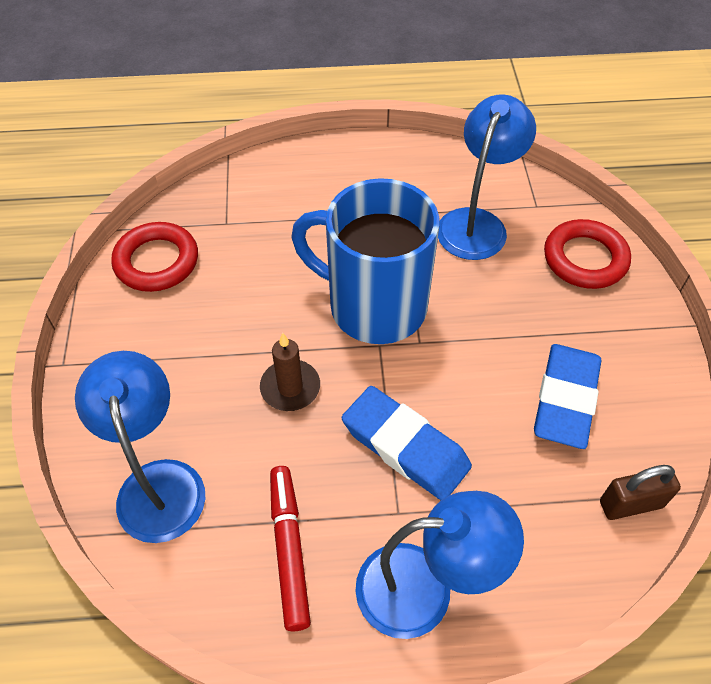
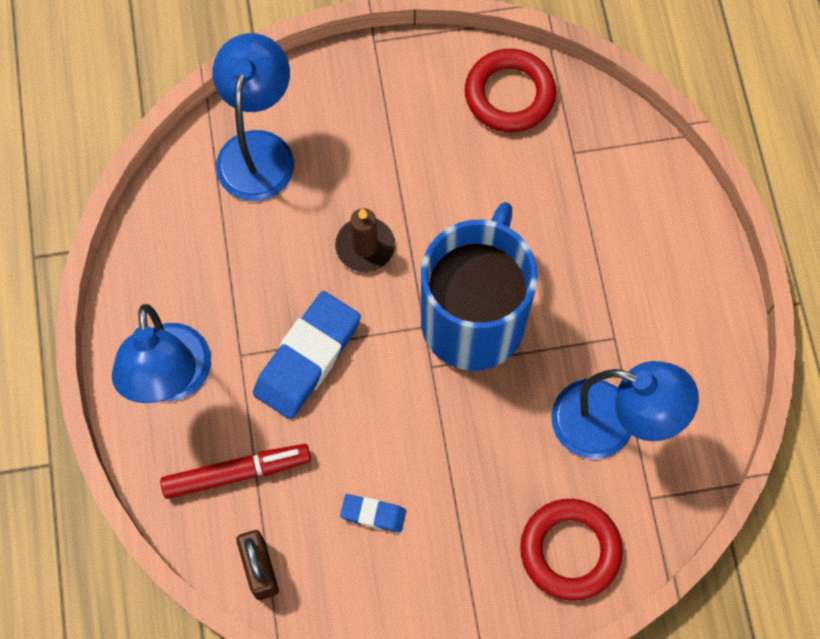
camera: 85 degrees right, 15 degrees up
(158, 482) = (258, 150): blue lamp -> blue lamp turned 60 degrees counterclockwise
(289, 549) = (202, 266): red marker -> red marker (237, 473)
(565, 399) = (373, 514): blue eraser -> blue eraser, size x0.49

